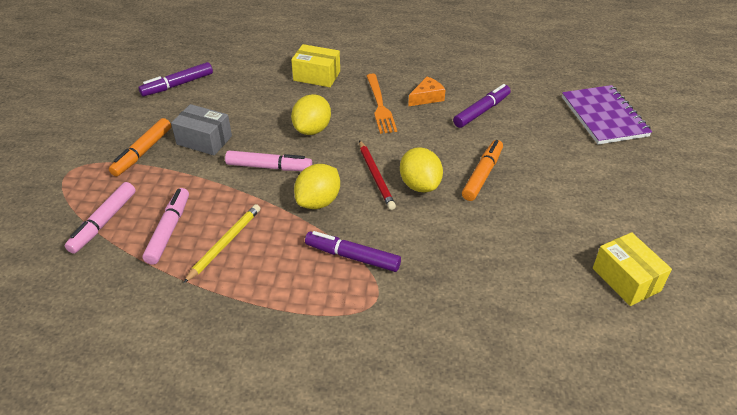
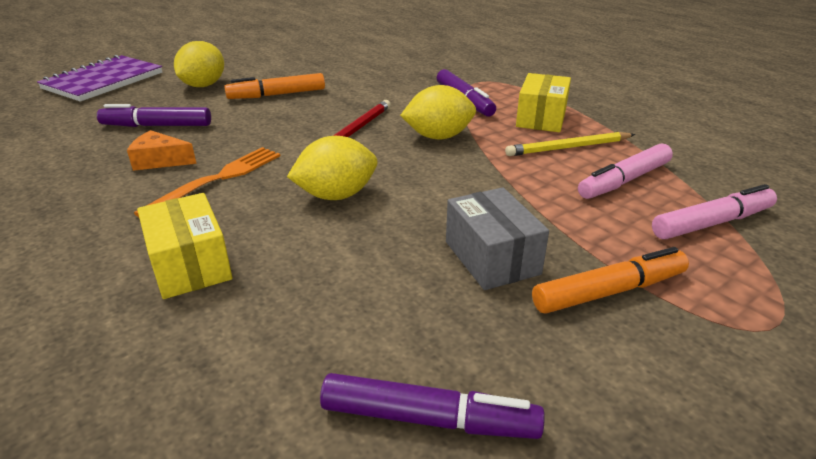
camera: 135 degrees left, 10 degrees down
(269, 167) = (445, 184): pink marker -> none
(420, 185) = (334, 110): yellow lemon -> yellow lemon (203, 85)
(626, 279) = (322, 39): yellow box -> yellow box (541, 118)

